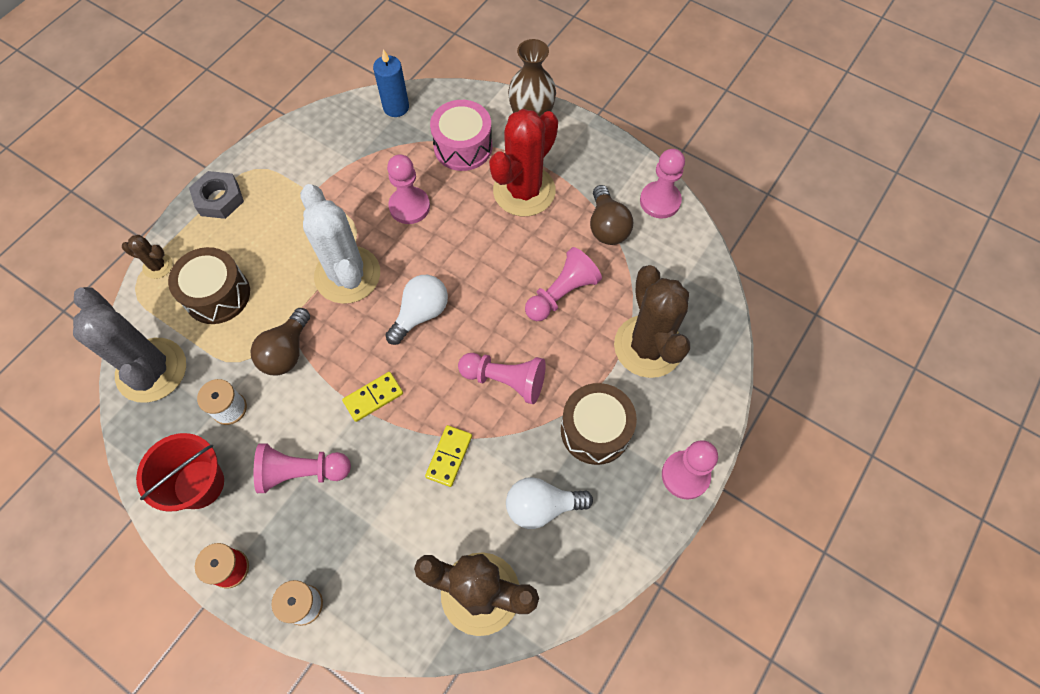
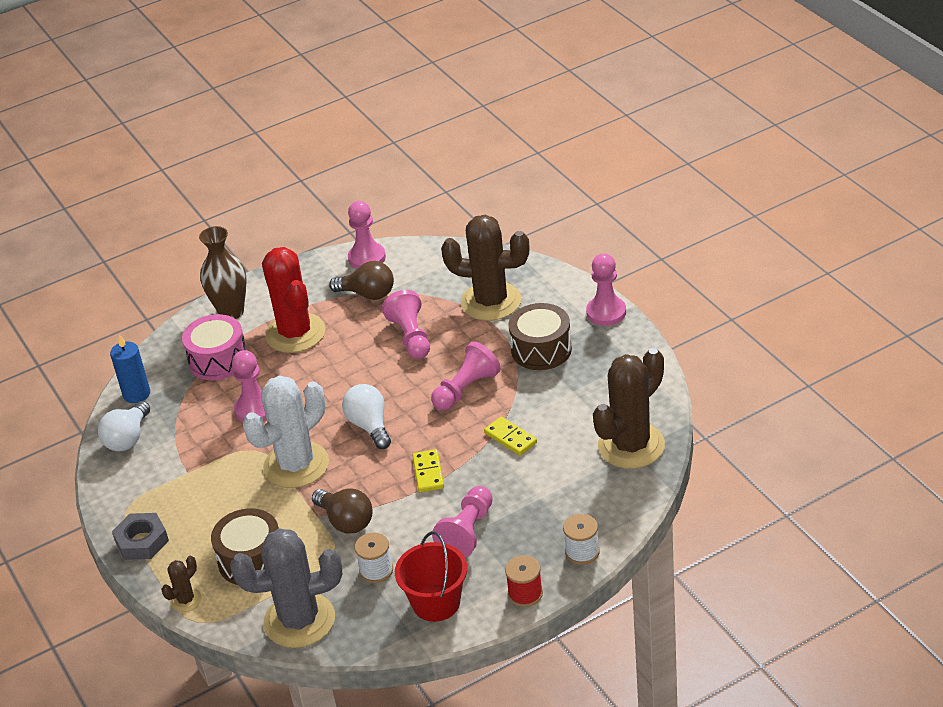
camera: 60 degrees left, 25 degrees down
(347, 275) = (296, 465): white cactus -> white cactus turned 45 degrees counterclockwise
(542, 506) = (584, 395): white light bulb -> white light bulb (128, 438)

